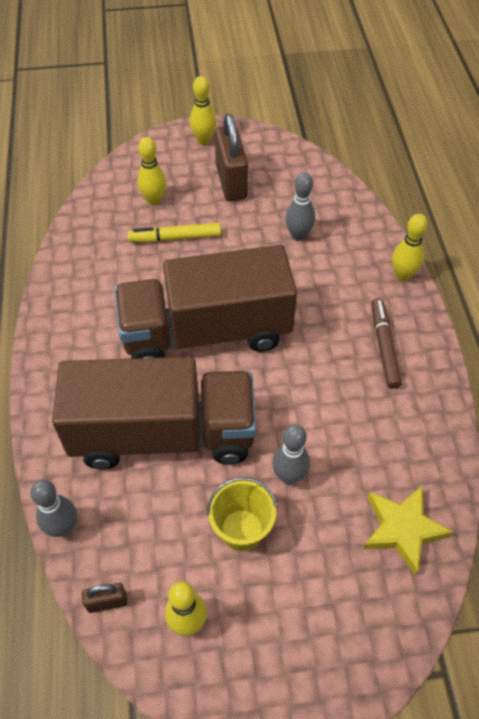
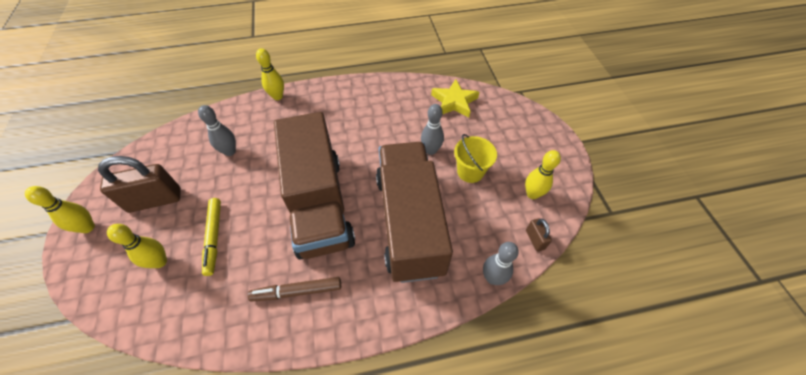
camera: 95 degrees left, 0 degrees up
(384, 346) = (335, 106): brown marker -> brown marker (297, 291)

